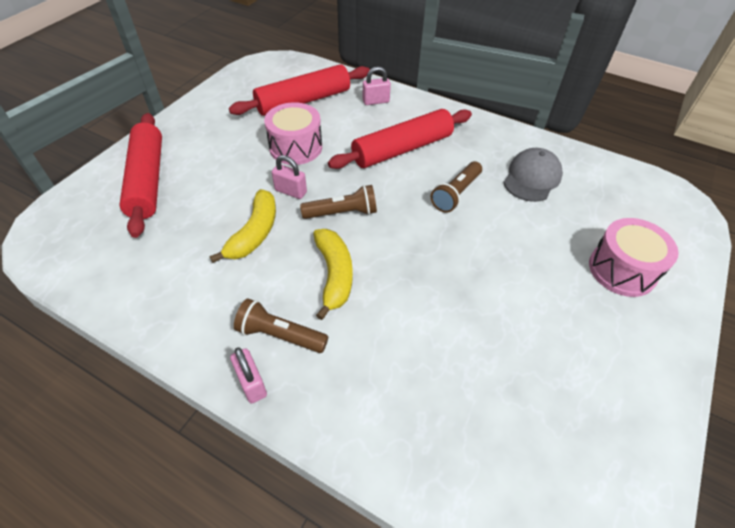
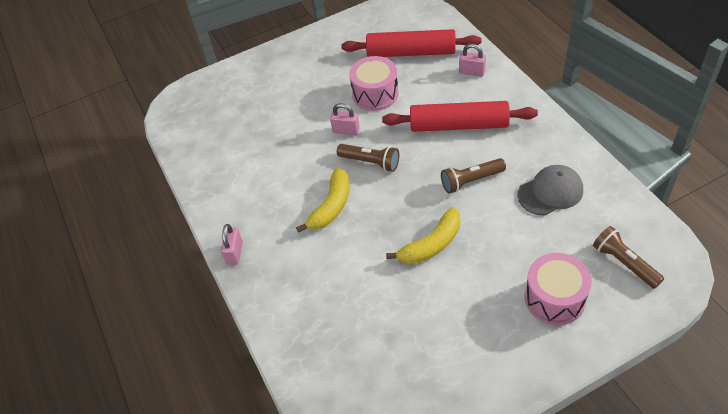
camera: 40 degrees right, 0 degrees up
(147, 180) = (256, 85): red rolling pin -> none
(254, 233) = (300, 154): yellow banana -> yellow banana (431, 244)
(280, 335) = (270, 231): brown flashlight -> brown flashlight (624, 263)
(290, 191) = (346, 131): pink padlock -> pink padlock turned 45 degrees counterclockwise

